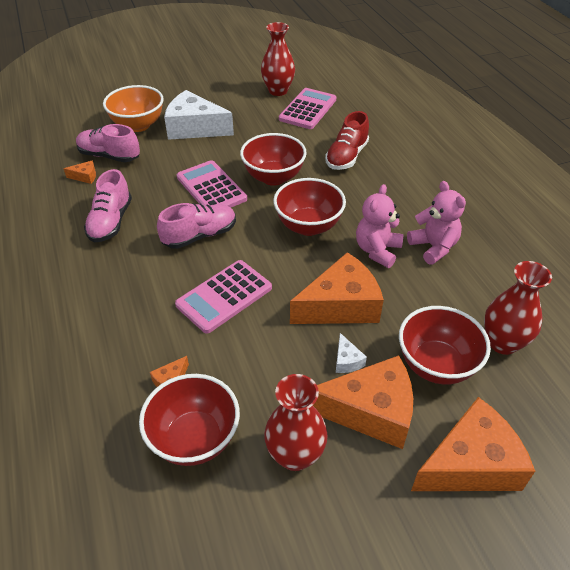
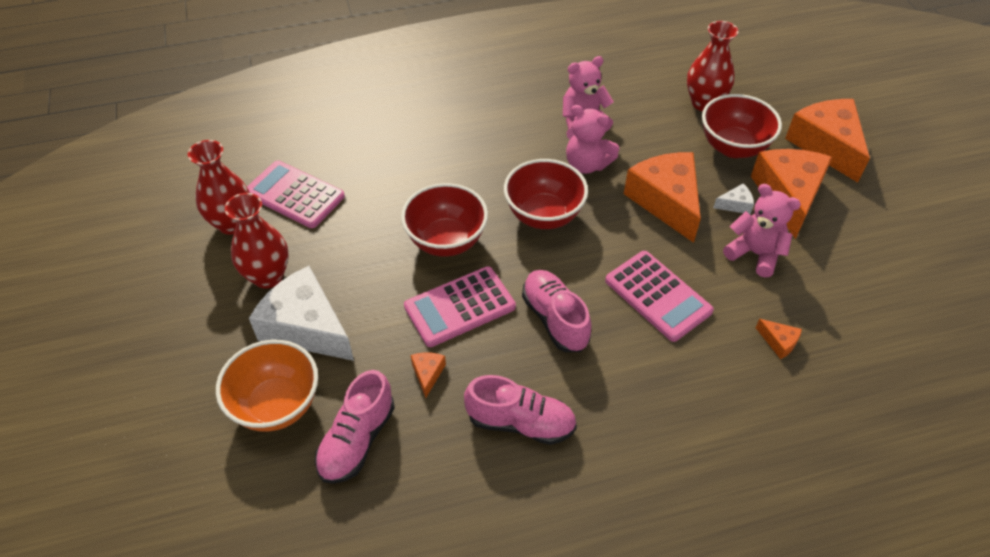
camera: 85 degrees left, 5 degrees up
(85, 177) = (407, 470): orange cheese -> orange cheese (428, 374)
(194, 128) = (306, 327): white cheese -> white cheese turned 105 degrees clockwise
(194, 439) = (841, 321): red bowl -> none
(280, 372) = (755, 254): none -> pink teddy bear
(295, 455) = (842, 249): red vase -> red vase (268, 276)
(346, 157) = (415, 168): red shoe -> none

